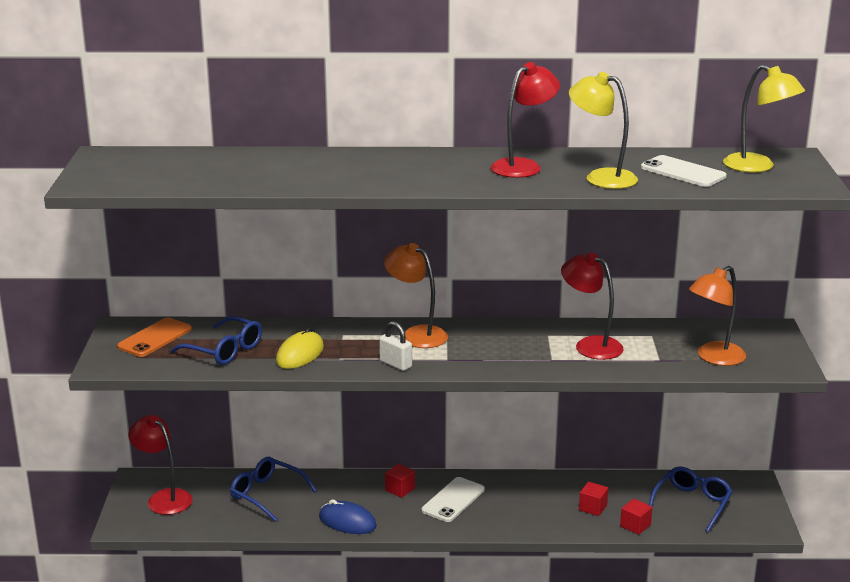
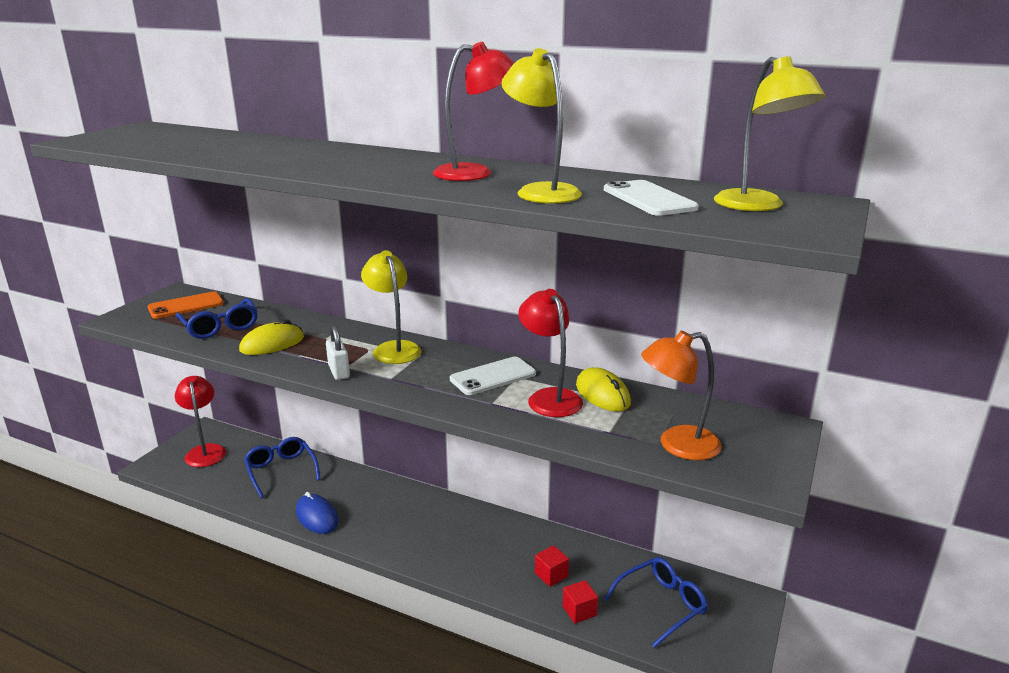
camera: 25 degrees right, 0 degrees up
(400, 489) = (390, 498): red cube -> none
(416, 334) = (394, 348): orange lamp -> yellow lamp
(453, 500) = (426, 524): white phone -> white phone (493, 376)
(627, 334) = (602, 394): none -> yellow mouse

